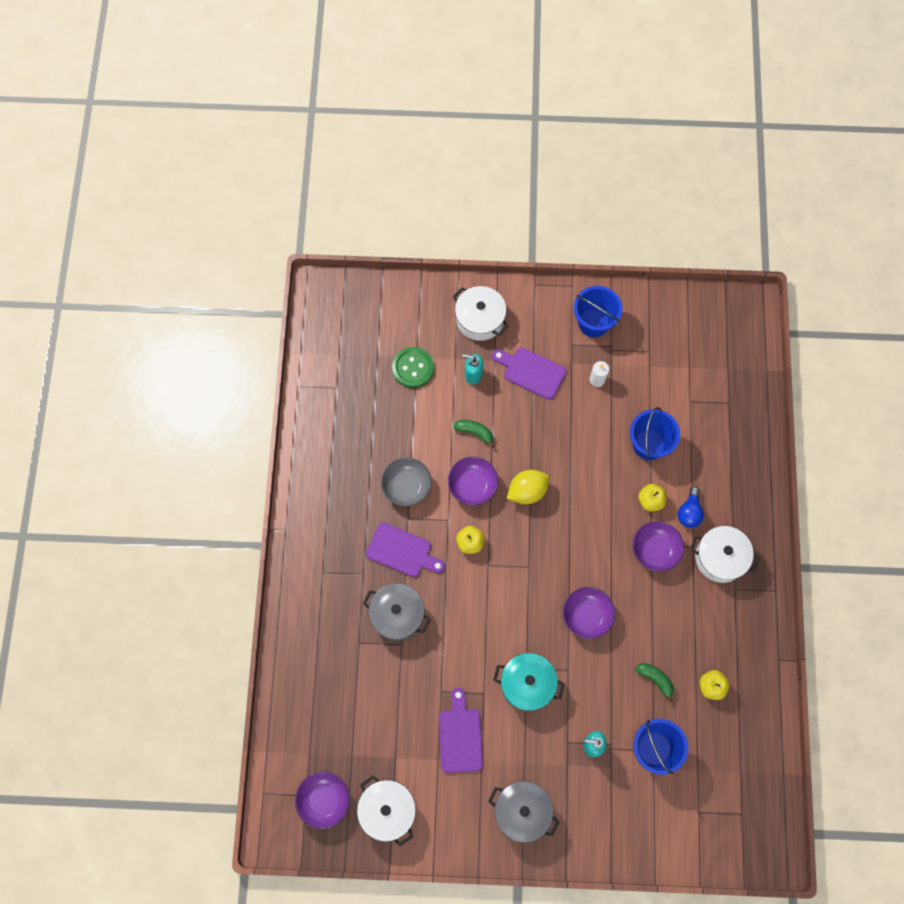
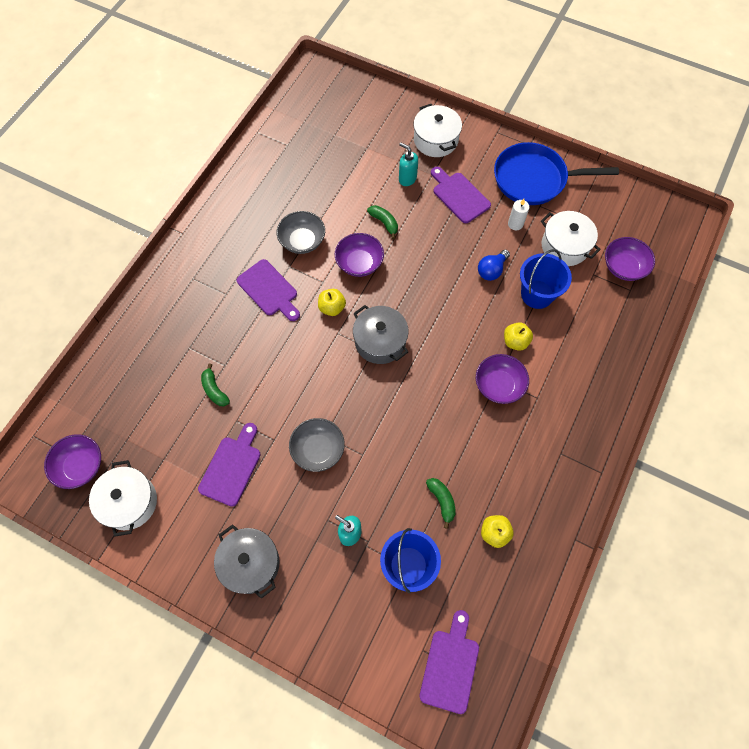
camera: 25 degrees right, 5 degrees down
(397, 615) = (235, 339): grey pot -> grey pot (380, 341)
(405, 672) = (214, 390): none -> green banana
(413, 368) = (359, 154): green button -> none
(527, 491) = (405, 287): yellow lemon -> none
(527, 684) = (318, 450): turquoise pot -> grey bowl
(586, 615) = (405, 414): purple bowl -> purple bowl (624, 267)
(593, 322) = (534, 179): blue bucket -> blue pan
(689, 512) = (548, 366): blue light bulb -> blue light bulb (491, 270)
(720, 558) = (559, 419): white pot -> white pot (565, 246)
(726, 814) = (450, 666): none -> purple cutting board

